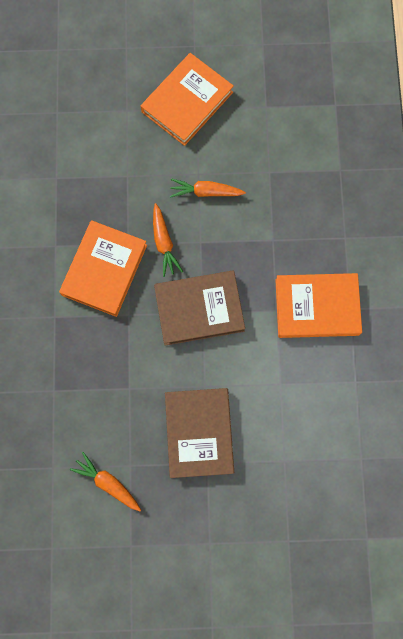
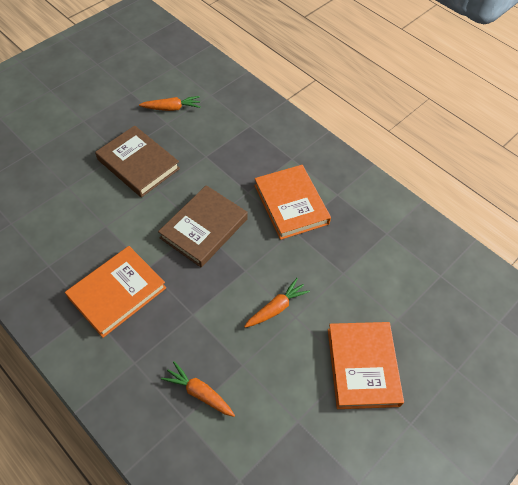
camera: 135 degrees right, 20 degrees down
(164, 243) = (270, 250): orange carrot -> orange carrot (199, 392)

